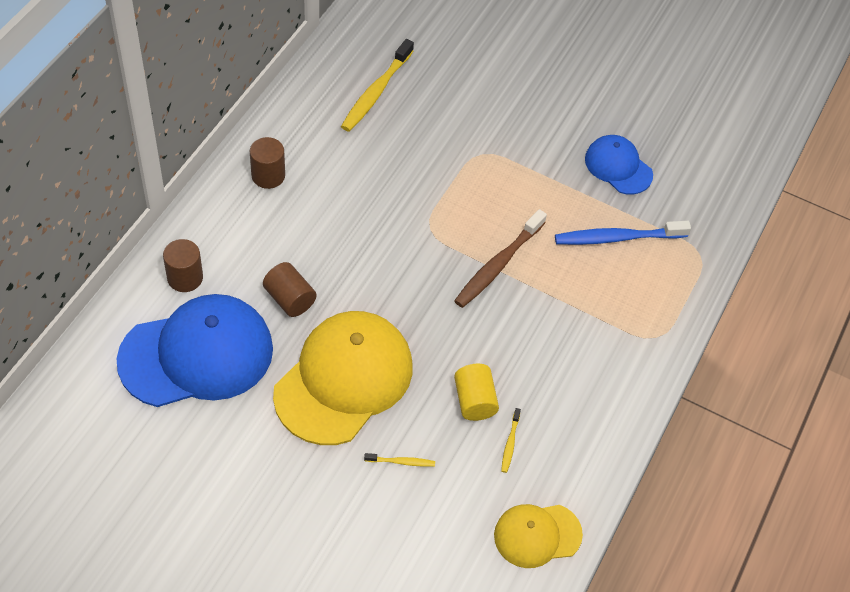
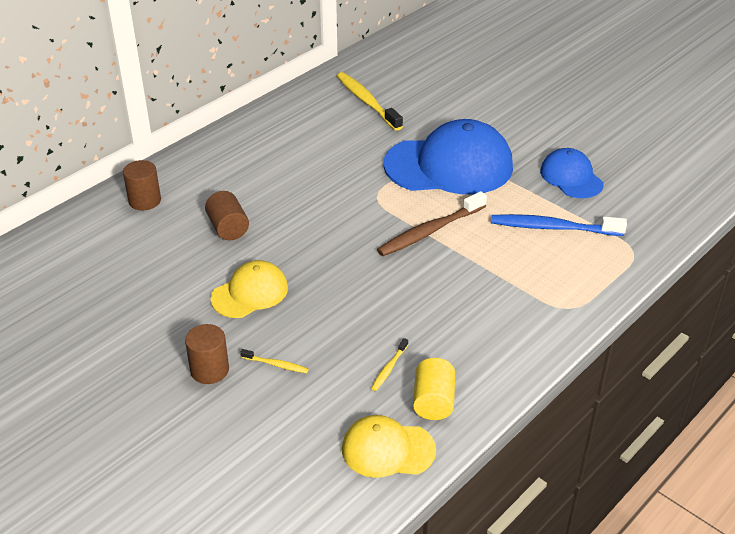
camera: 20 degrees right, 15 degrees down
(197, 354) = (127, 254): blue cap -> blue cap (449, 165)
(268, 176) = (249, 143): brown cylinder -> brown cylinder (209, 370)
(344, 379) = (250, 293): yellow cap -> yellow cap, size x0.54
(376, 92) = (367, 102): yellow toothbrush -> yellow toothbrush turned 105 degrees clockwise
(474, 401) = (367, 329): yellow cylinder -> yellow cylinder (433, 402)

